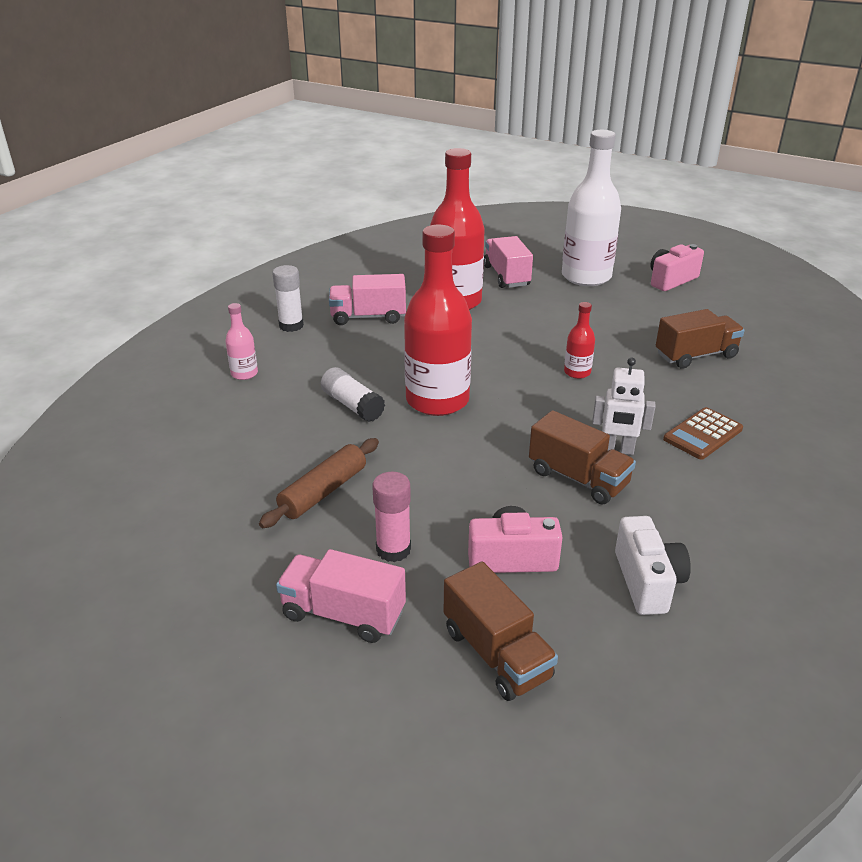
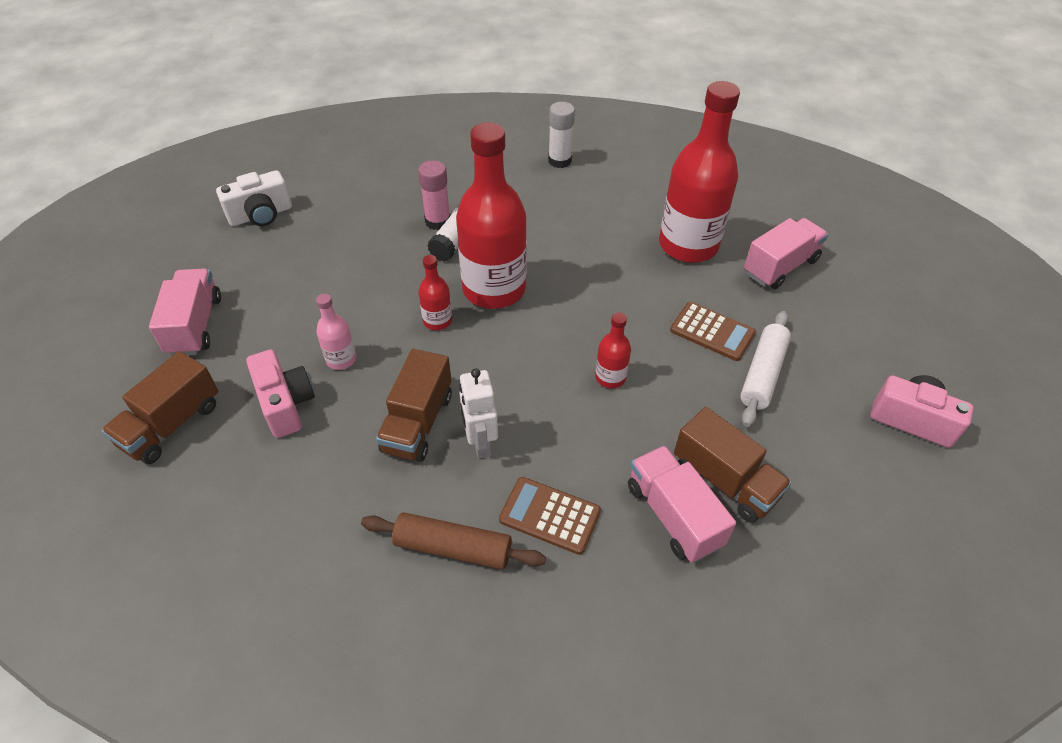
camera: 65 degrees right, 15 degrees up
(244, 374) = (467, 165): pink bottle -> pink bottle (341, 359)
(323, 491) = (330, 266): brown rolling pin -> brown rolling pin (453, 548)
(368, 317) = (610, 199): pink truck -> pink truck (673, 515)
(393, 549) = (273, 328): pink glue stick -> pink glue stick (438, 221)
(456, 440) = (437, 321): none -> red bottle
(555, 319) = (712, 332): none -> brown calculator
(586, 277) = (842, 334): white bottle -> none
(607, 314) = (762, 374): none -> white rolling pin
(647, 581) = (282, 509): white camera -> white camera (261, 215)

